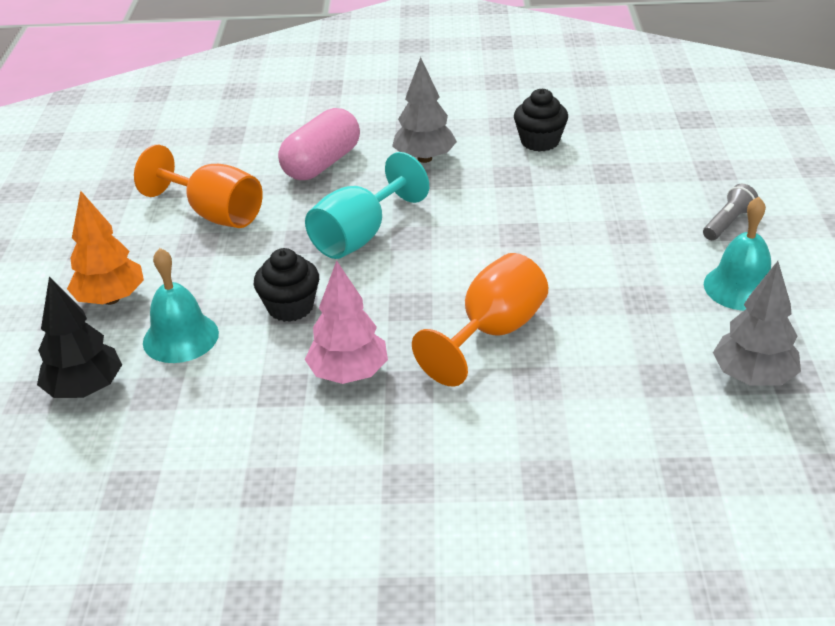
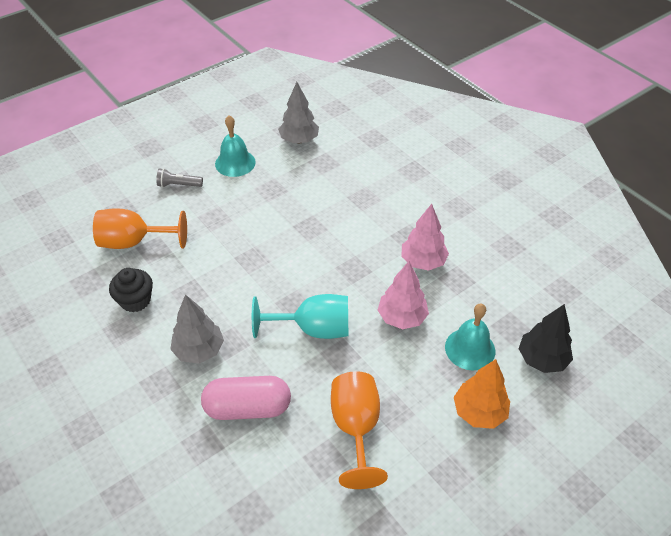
camera: 130 degrees left, 10 degrees up
(290, 307) = (401, 318): black cupcake -> pink tree
(492, 332) = (345, 227): orange goblet -> orange goblet (134, 242)

